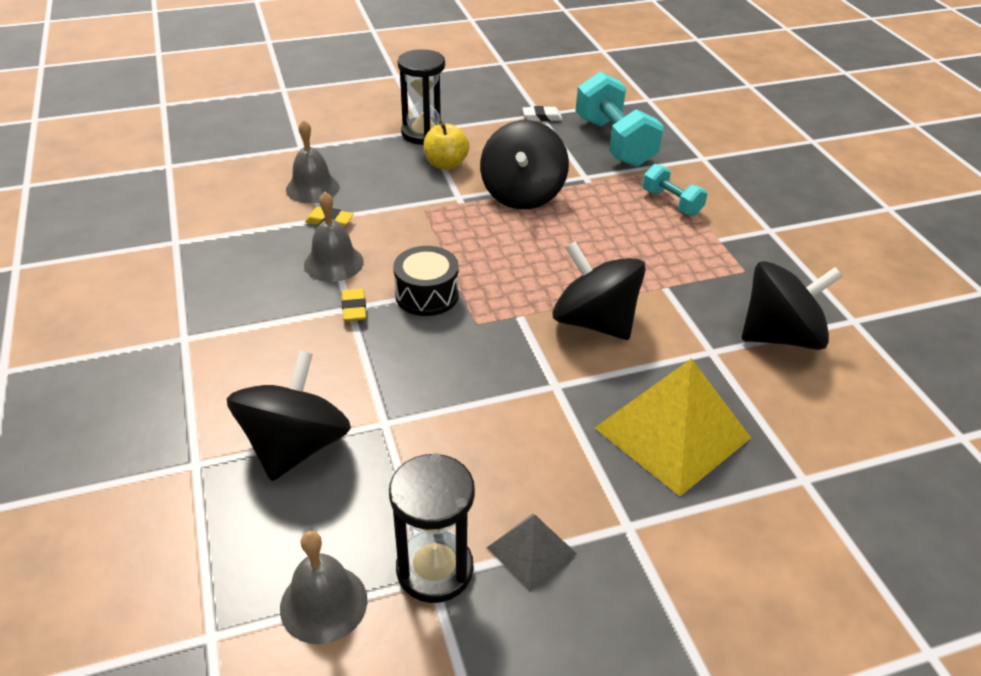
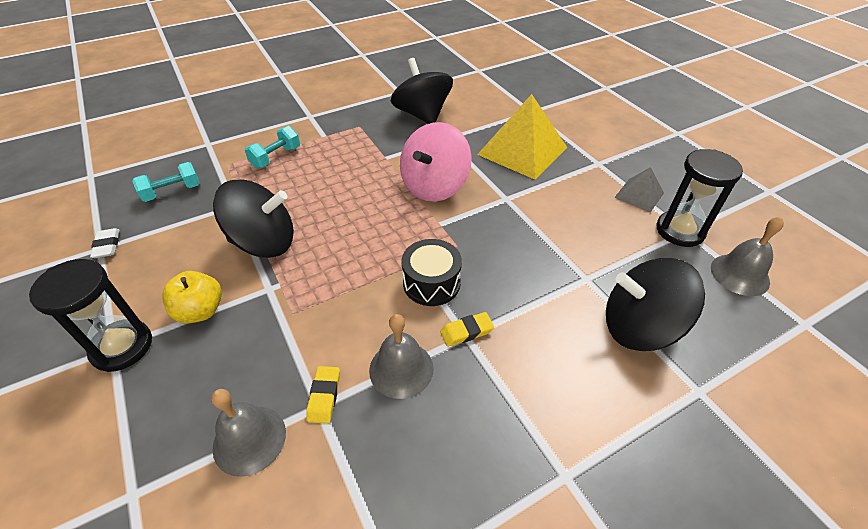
camera: 100 degrees left, 5 degrees up
(594, 322) = (434, 186): black spinning top -> pink spinning top
(614, 142) = (172, 192): turquoise dumbbell -> turquoise dumbbell, size x0.53

